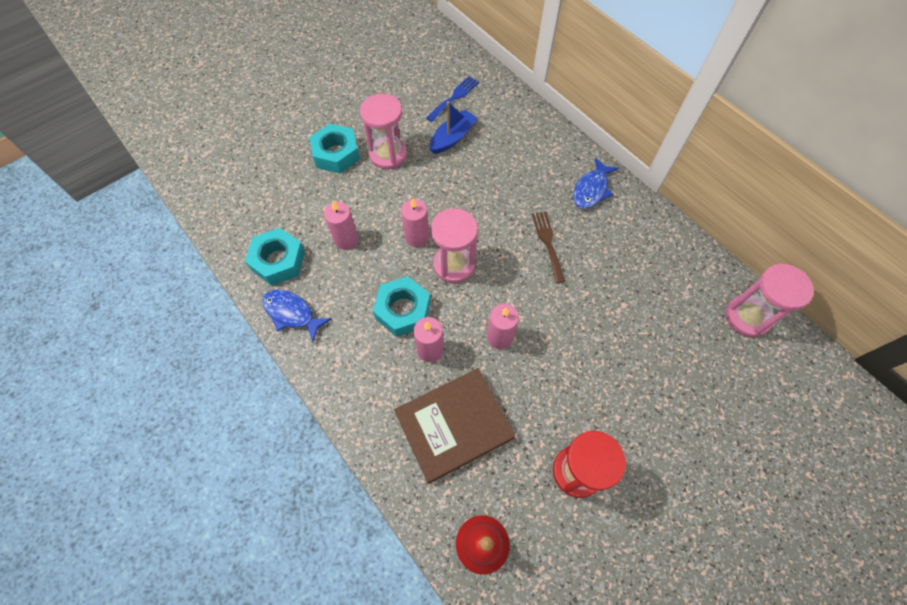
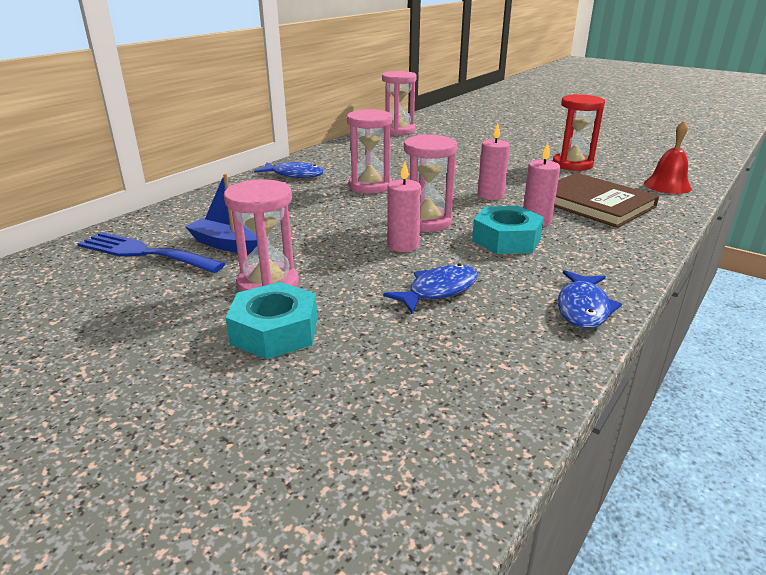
camera: 105 degrees left, 35 degrees down
(278, 261) = (516, 339): turquoise nut -> none
(346, 240) = (438, 290): pink candle -> blue fish
(454, 97) = (144, 253): blue fork -> blue fork, size x1.51
(548, 243) = (370, 186): brown fork -> pink hourglass

